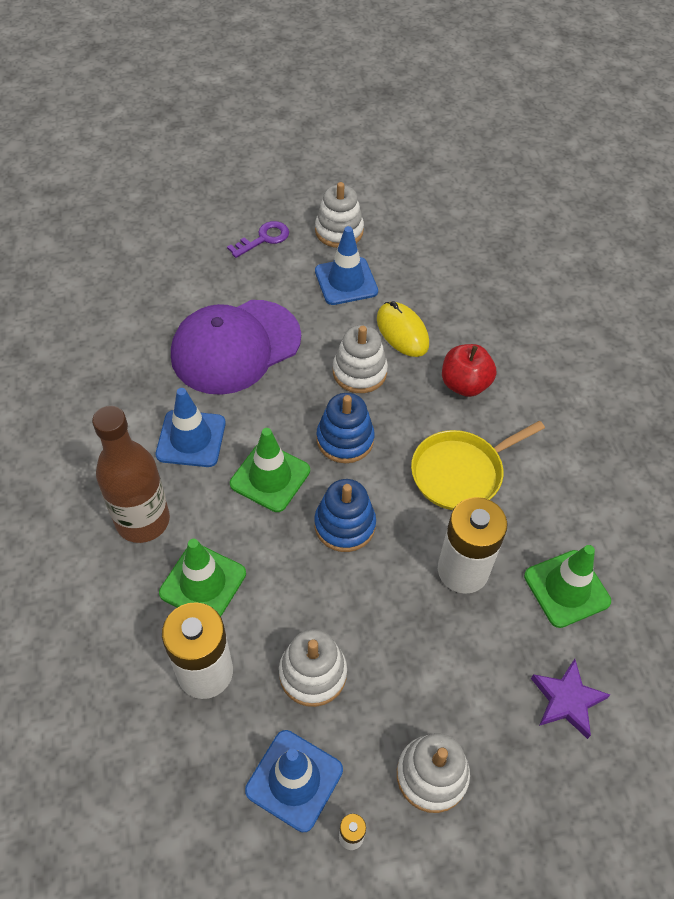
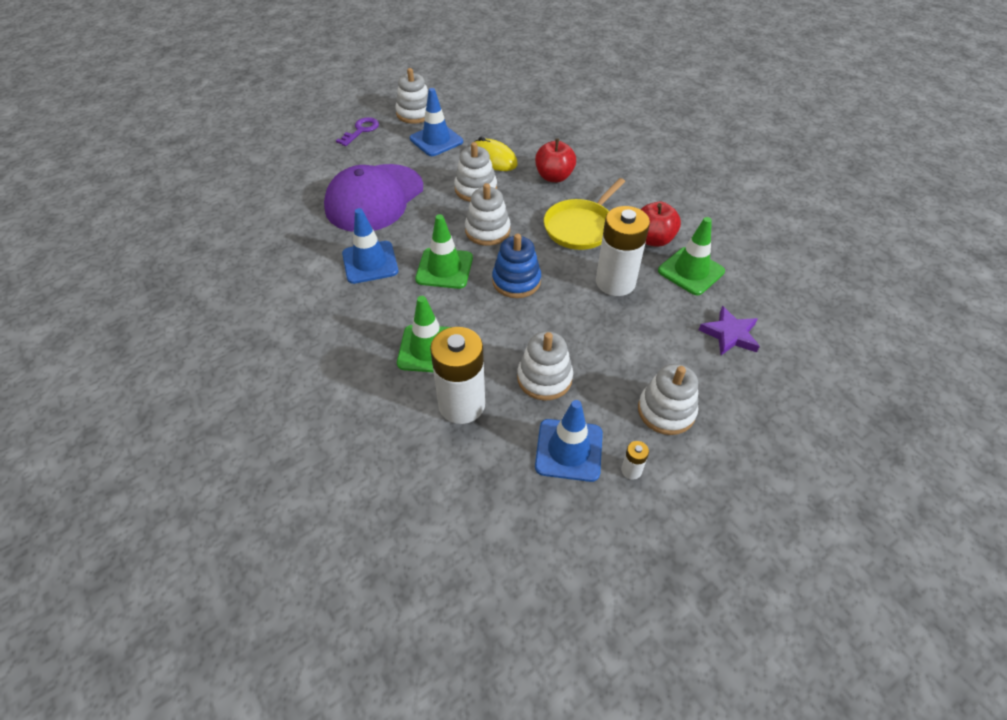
camera: 20 degrees left, 5 degrees down
(143, 521) = (359, 324): brown bottle -> none
(345, 439) = (487, 231): blue stacking toy -> white stacking toy
(543, 523) = (653, 239): none -> red apple

